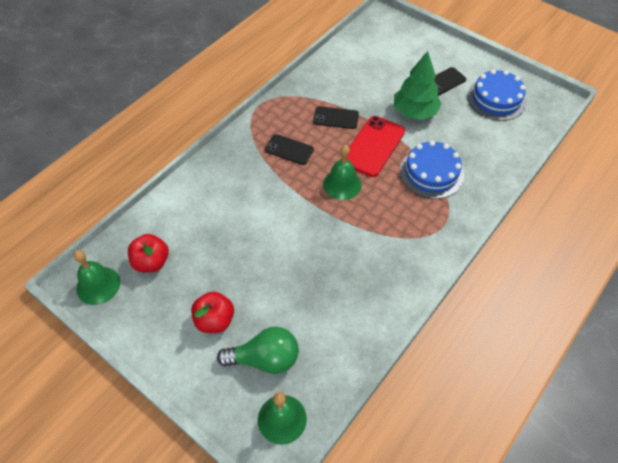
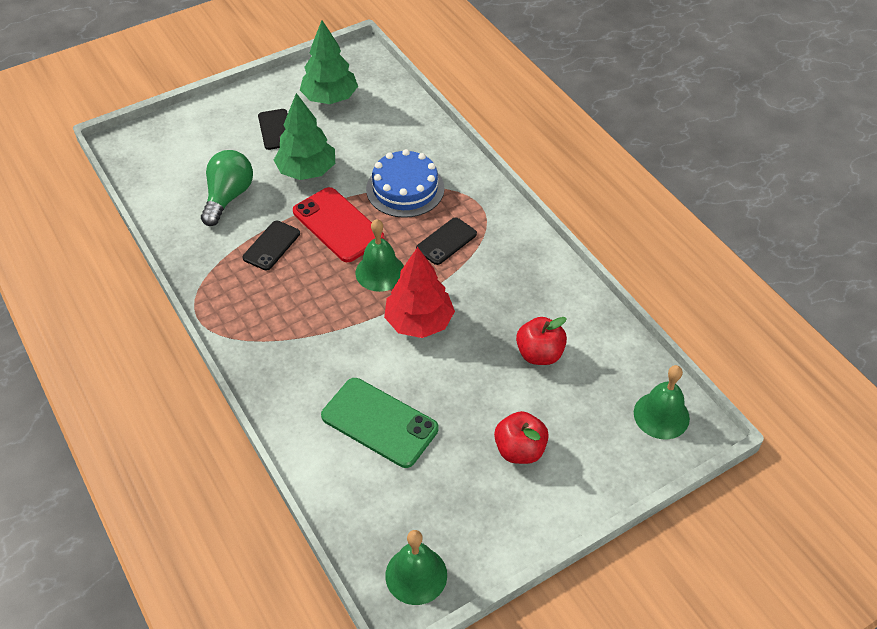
camera: 70 degrees left, 5 degrees down
(151, 262) = (406, 502): red apple -> red apple (539, 354)
(211, 226) = (379, 422): none -> green phone
(265, 359) = (586, 412): green light bulb -> green light bulb (228, 197)
(289, 149) = (297, 307): black phone -> black phone (446, 241)
(306, 222) = (419, 322): none -> red tree
(496, 99) = (330, 98): blue cake -> green tree

